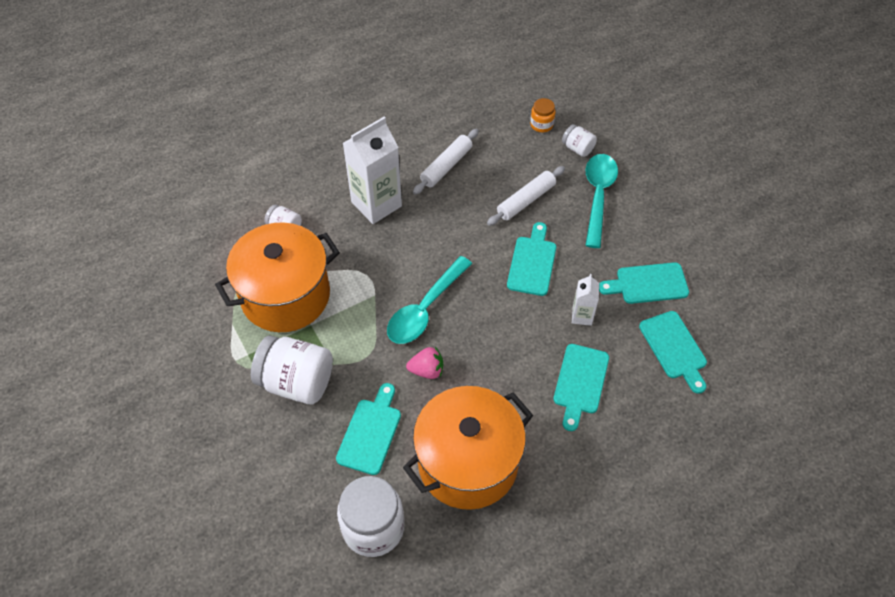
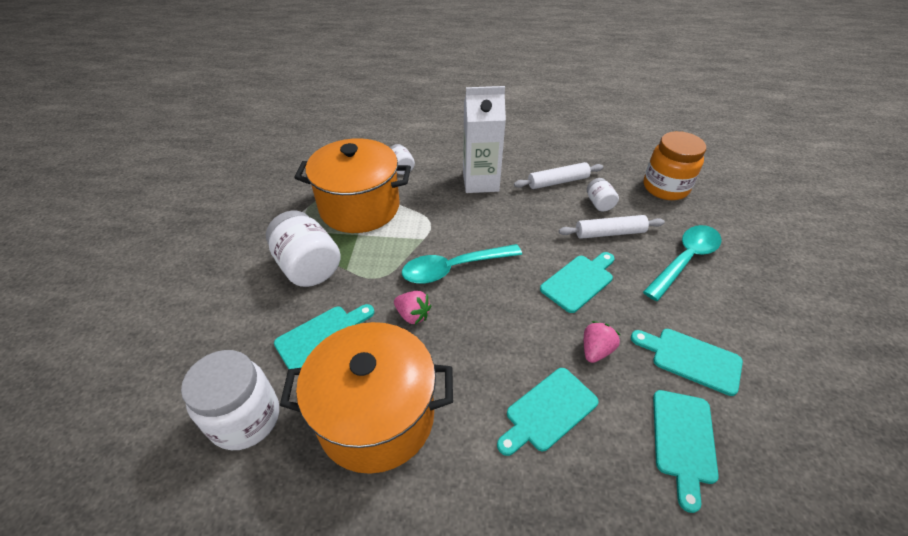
camera: 35 degrees right, 10 degrees down
(541, 125) = (665, 188): orange jar -> orange jar, size x1.99
(577, 148) = (689, 217): white jar -> white jar (599, 204)
(582, 316) = (596, 350): white carton -> pink strawberry

